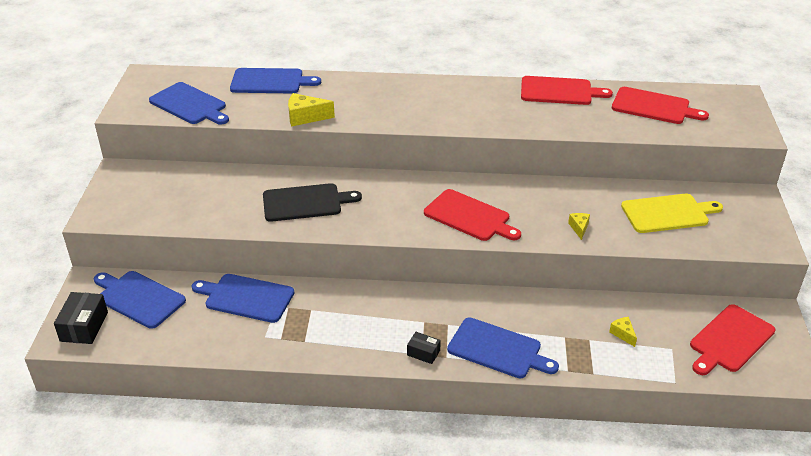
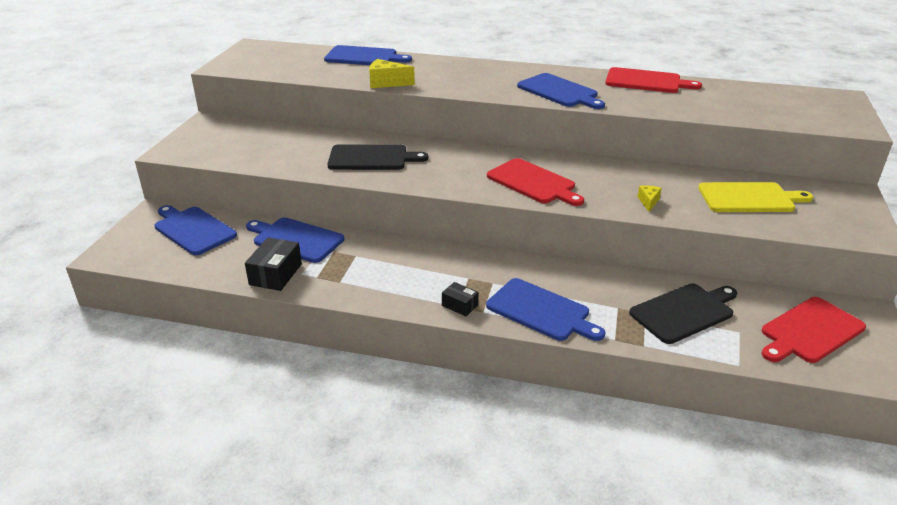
camera: 10 degrees right, 5 degrees down
(84, 326) = (132, 247): black box -> black box (275, 274)
(189, 105) = (282, 67): blue cutting board -> blue cutting board (559, 92)
(623, 334) = (684, 312): yellow cheese -> black cutting board
(654, 107) = (745, 99): red cutting board -> none

